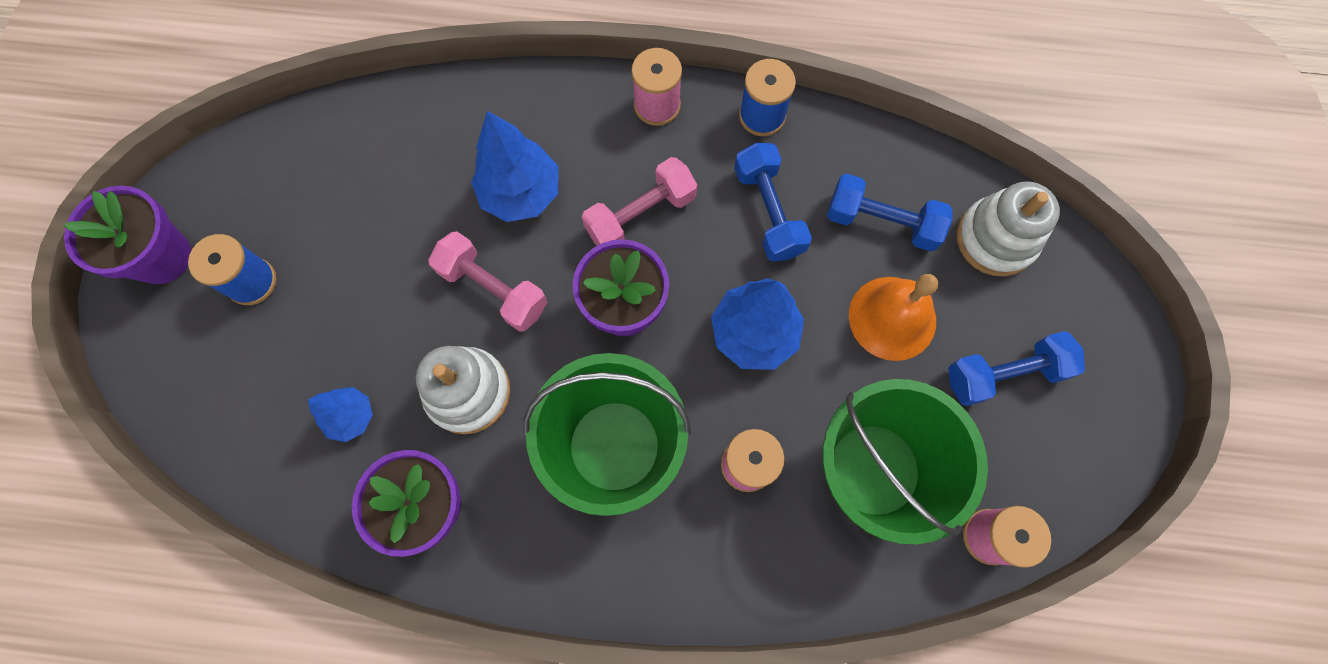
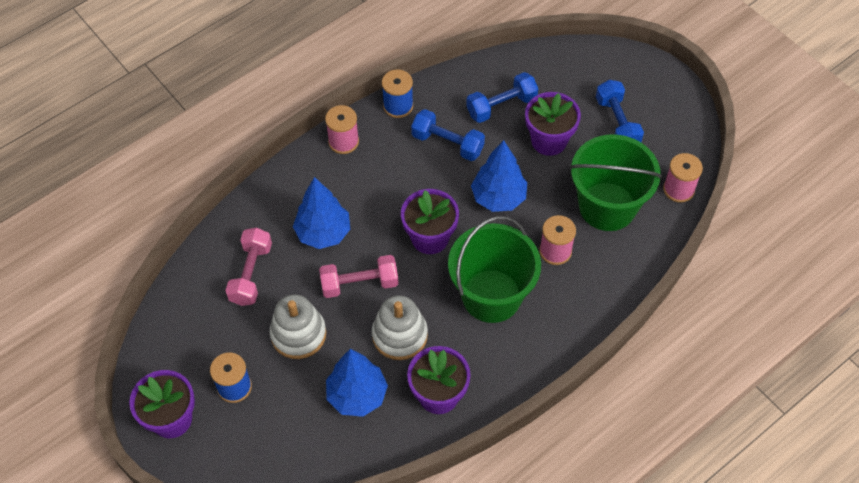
camera: 45 degrees left, 15 degrees down
(351, 417) = (357, 395): blue tree -> blue tree, size x1.70
(640, 215) = (391, 194): pink dumbbell -> pink dumbbell (251, 274)
(892, 318) = (549, 140): orange bell -> purple flower pot
(996, 239) = (556, 73): white stacking toy -> white stacking toy (298, 334)
(1004, 374) = (617, 123): blue dumbbell -> blue dumbbell turned 45 degrees counterclockwise

